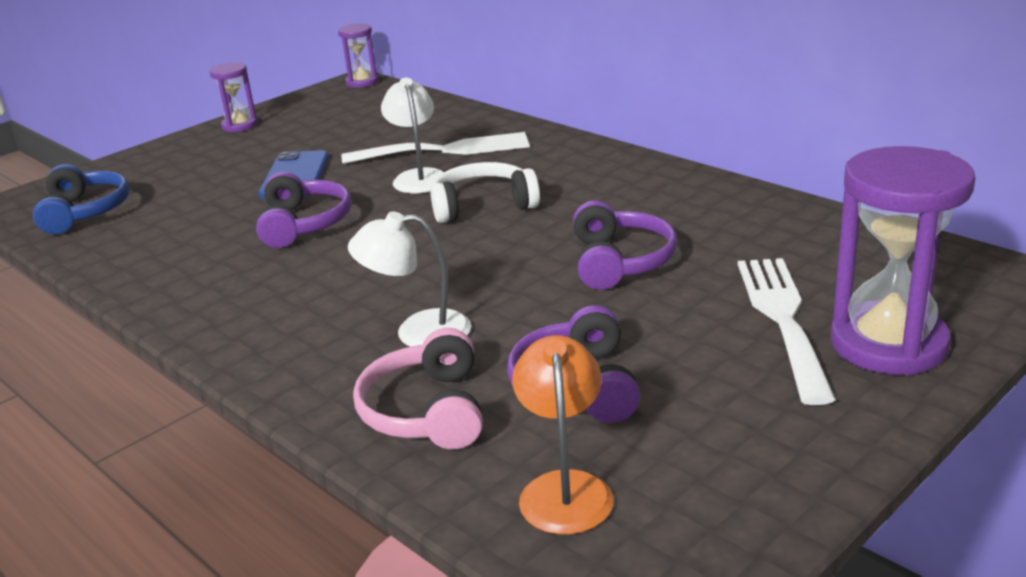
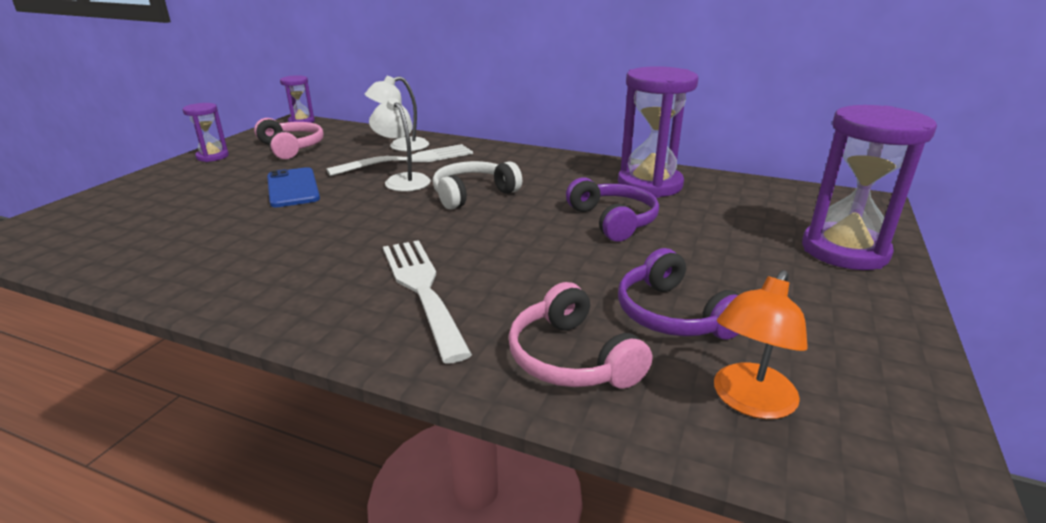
camera: 25 degrees left, 0 degrees up
(84, 212) = (92, 236): blue headphones -> none
(303, 224) = (329, 222): purple headphones -> none
(327, 120) = (291, 148): none -> pink headphones
(417, 332) = (504, 293): white lamp -> white lamp (400, 146)
(564, 488) = (749, 401): orange lamp -> orange lamp turned 120 degrees counterclockwise
(718, 216) = (649, 185): none -> purple hourglass
(782, 319) = (762, 244): white fork -> white fork (422, 289)

